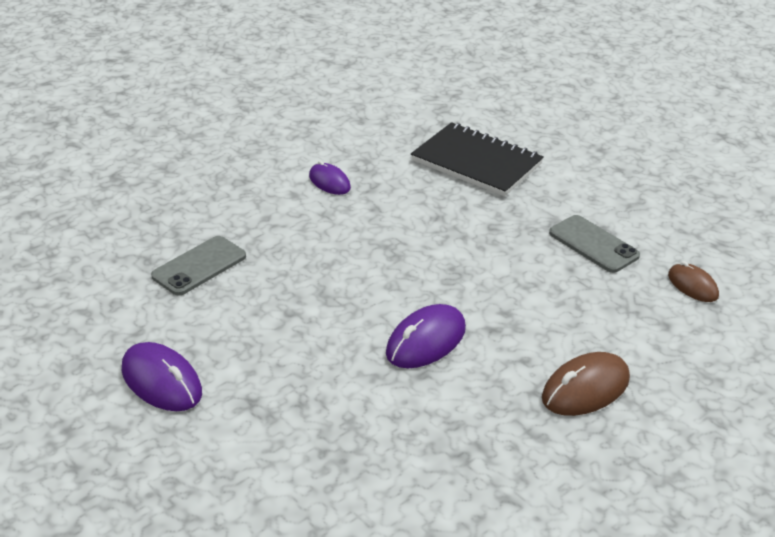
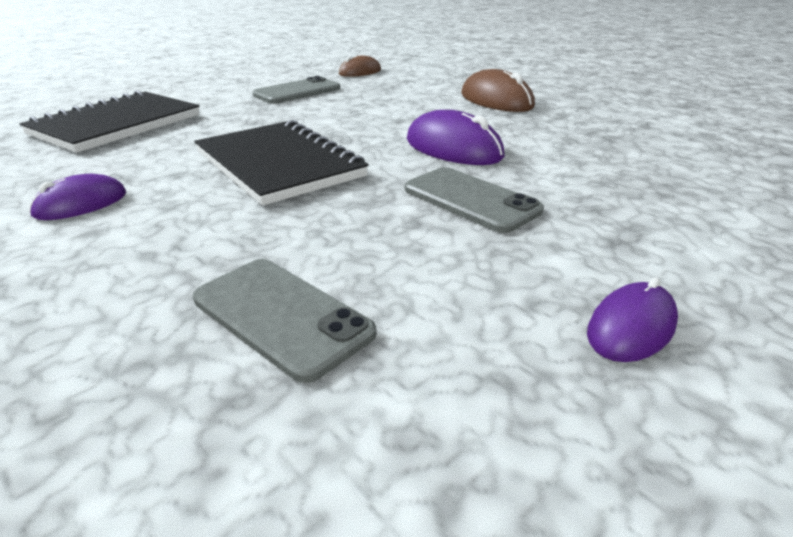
camera: 90 degrees left, 5 degrees down
(161, 381) = (631, 327): purple mouse -> purple mouse, size x0.63
(320, 340) = (471, 200): none -> grey phone
(390, 249) = (279, 164): none -> black notebook

